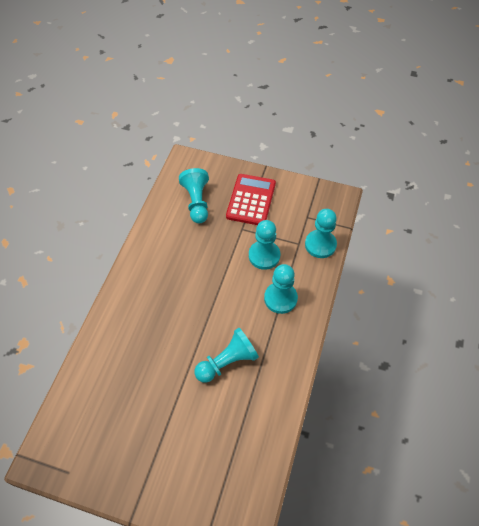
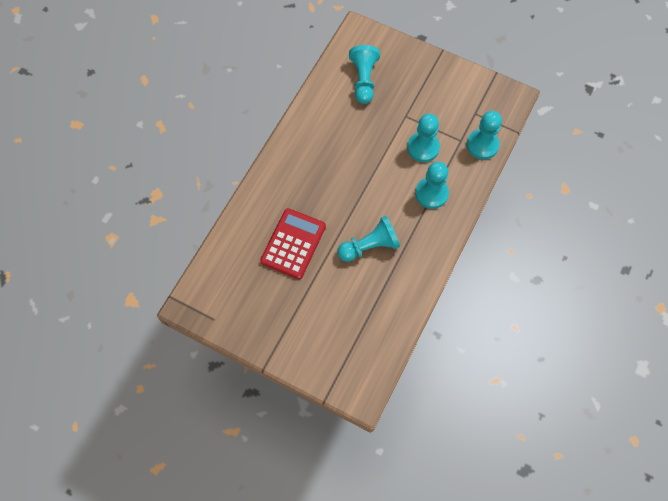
camera: 10 degrees right, 10 degrees up
(251, 200) = (420, 86): red calculator -> red calculator (293, 244)

